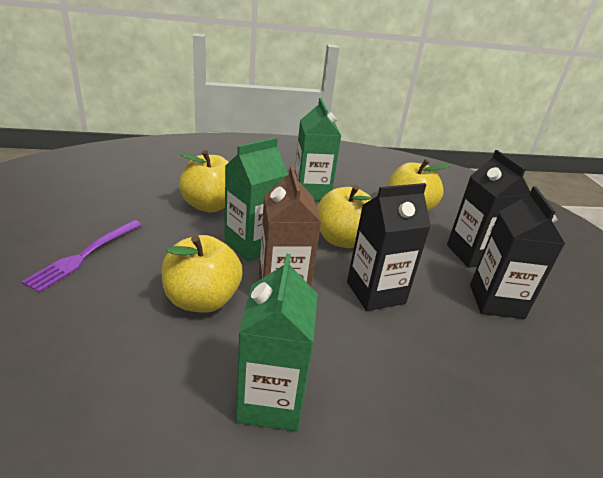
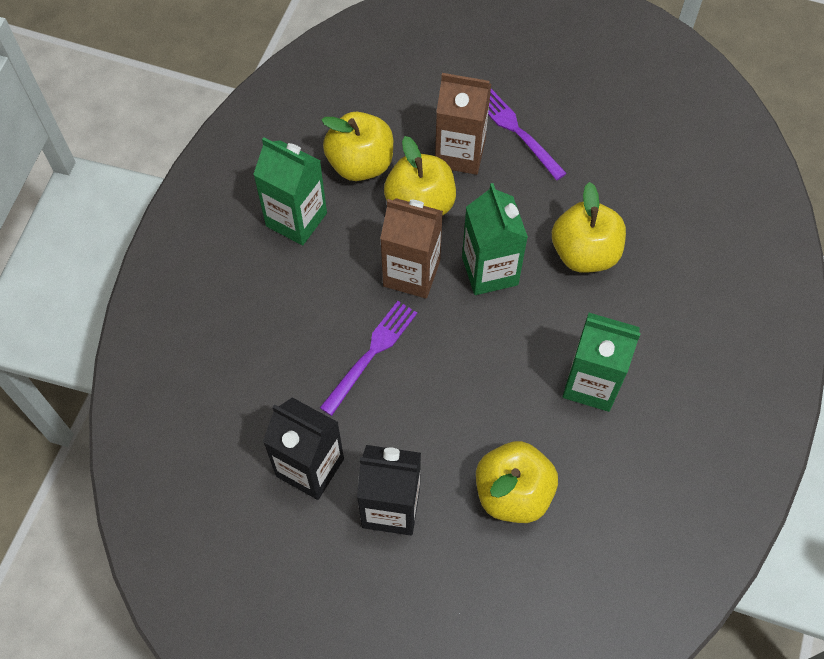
camera: 120 degrees right, 30 degrees up
(123, 287) = (460, 153): none -> brown carton
(342, 240) = (470, 367): yellow apple -> yellow apple (360, 164)
(375, 292) = (372, 353): black carton -> purple fork

